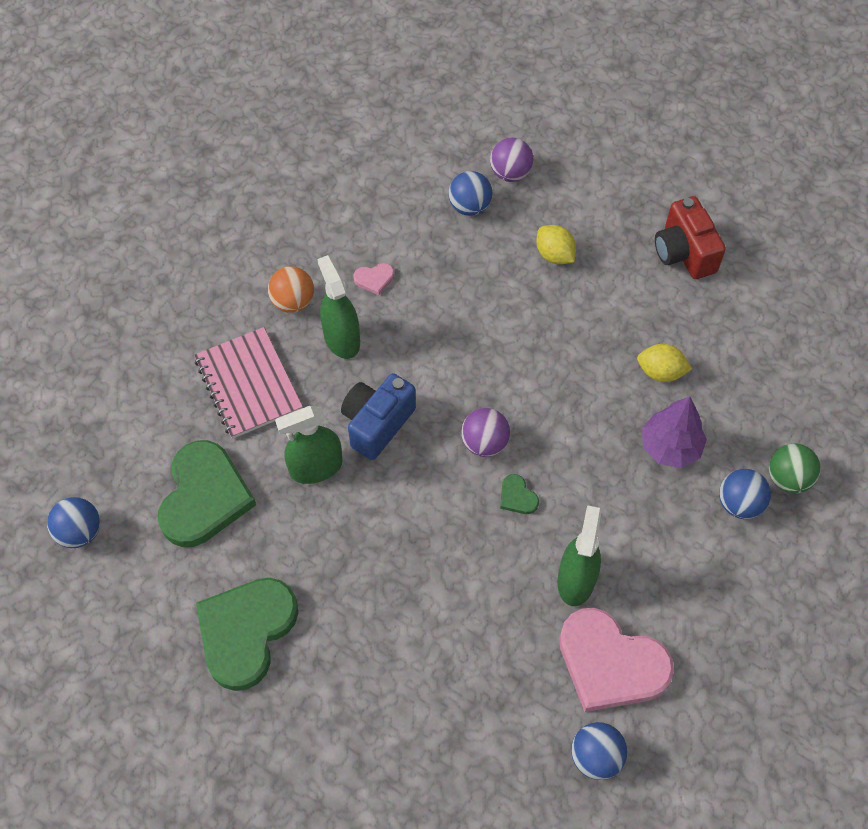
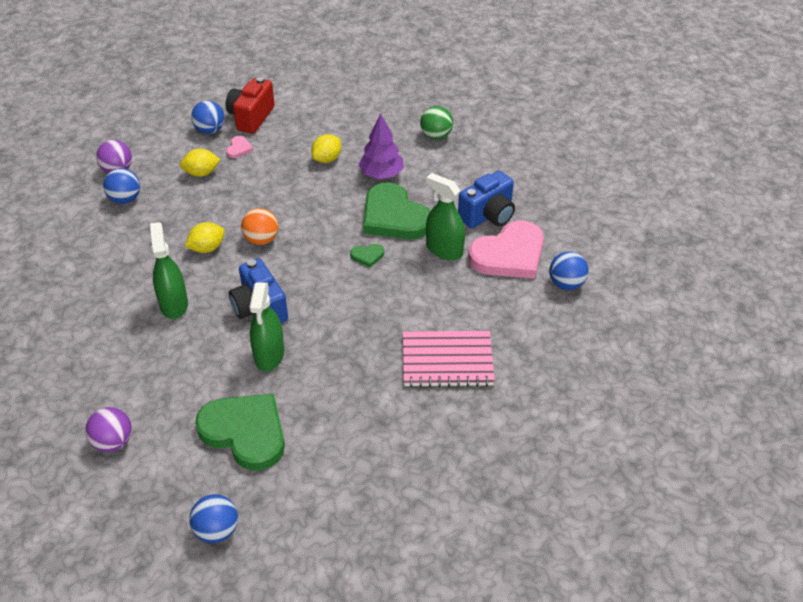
camera: 65 degrees left, 15 degrees down
(246, 632) = (375, 441): green heart -> green heart (394, 217)
(248, 384) = (167, 373): pink notebook -> pink notebook (447, 361)
(293, 302) = (117, 322): orange ball -> orange ball (261, 239)
(341, 339) = (174, 304): green spray bottle -> green spray bottle turned 75 degrees clockwise
(374, 279) = (139, 269): pink heart -> pink heart (239, 149)
(439, 325) = (207, 248): none -> yellow lemon
(484, 443) = (316, 257): purple ball -> purple ball (113, 442)
(669, 608) = (488, 215): none -> blue camera
(684, 253) = (251, 117): red camera -> red camera turned 105 degrees clockwise
(739, 503) = (439, 161): blue ball -> blue ball (210, 130)

